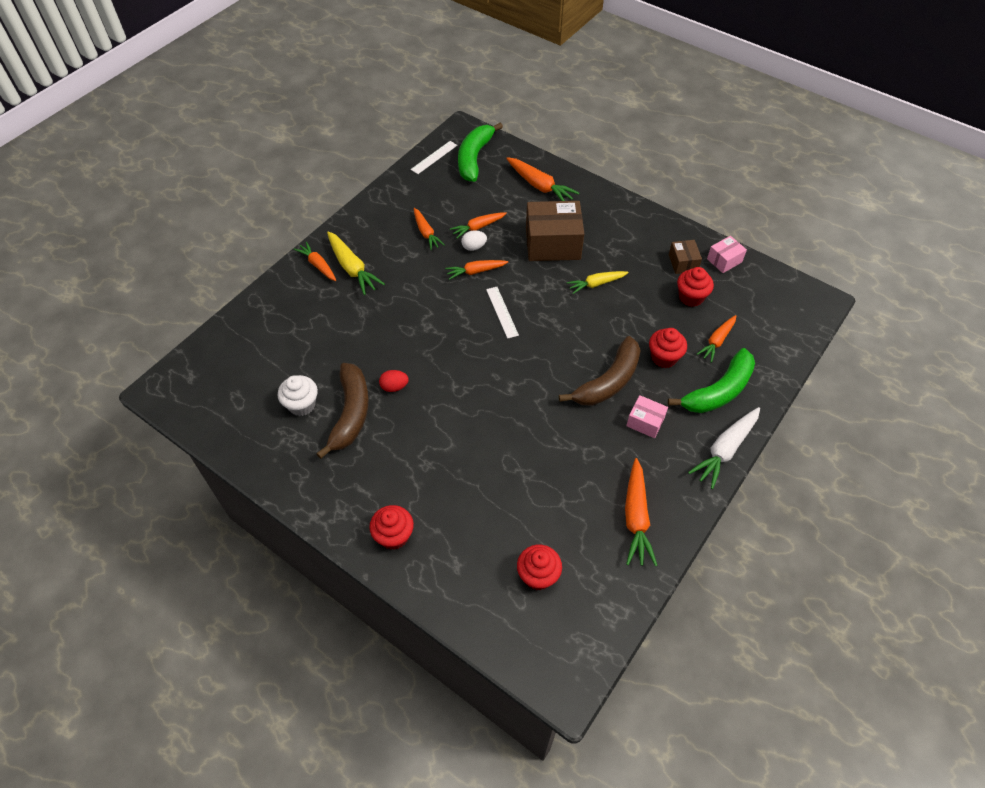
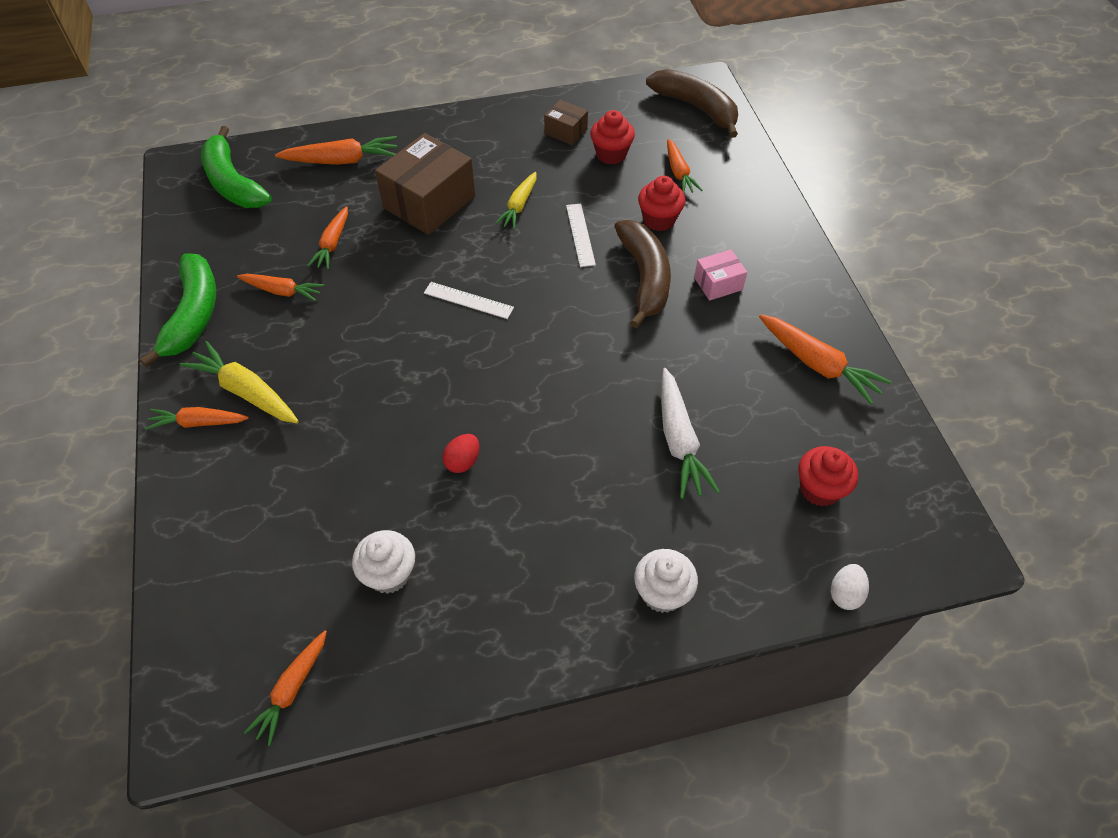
camera: 50 degrees left, 0 degrees up
(351, 413) = (455, 529): brown banana -> brown banana (696, 108)
(352, 268) = (246, 391): yellow carrot -> yellow carrot turned 150 degrees counterclockwise
(394, 536) = (662, 593): red cupcake -> white cupcake
(434, 157) = (184, 213): white ruler -> white ruler (580, 234)
(474, 247) = (354, 265): white egg -> white egg (845, 594)
(476, 271) = (389, 285): orange carrot -> orange carrot (292, 689)
(718, 391) = (734, 210): green banana -> green banana (193, 315)
(724, 260) = (595, 105): pink box -> none
(725, 450) = (801, 250): white carrot -> white carrot (679, 440)

